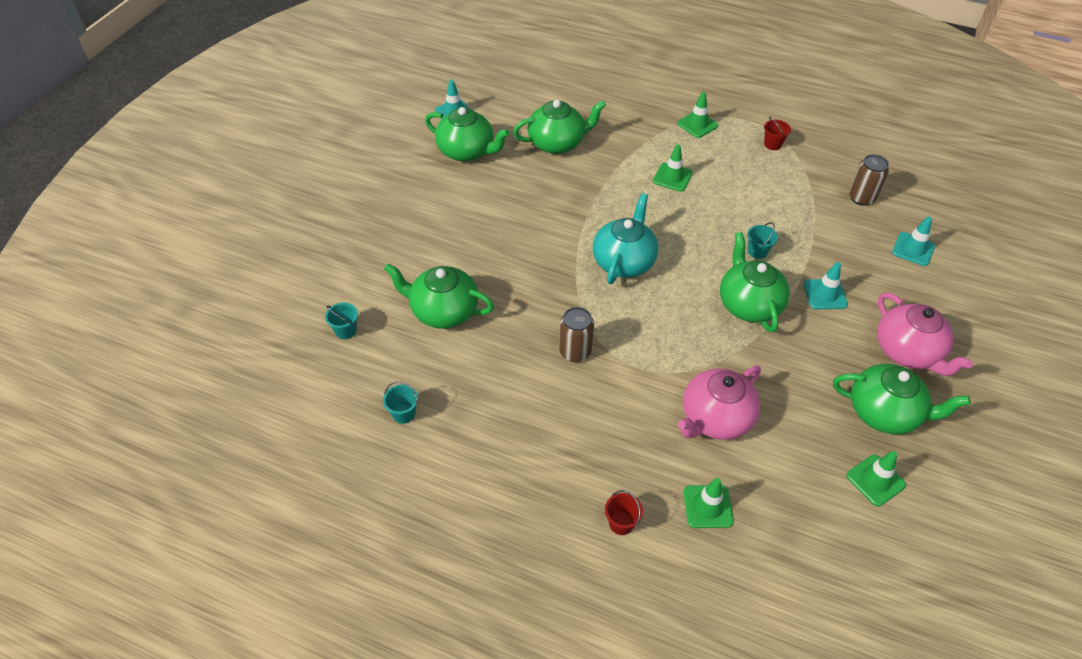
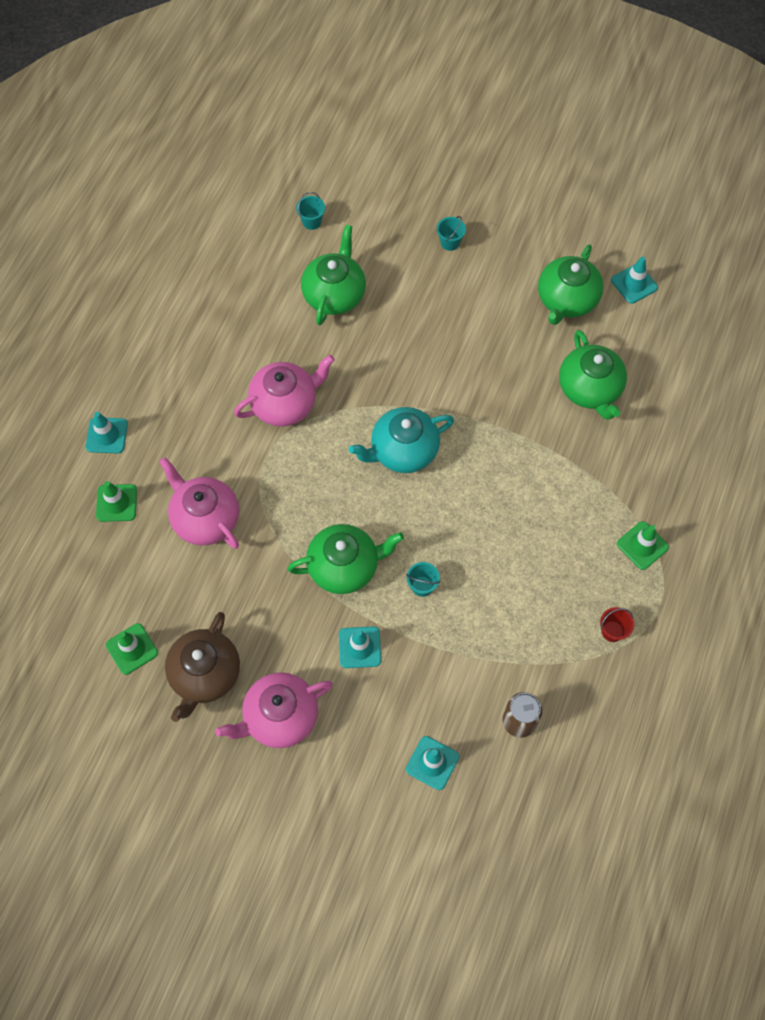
camera: 90 degrees right, 15 degrees up
(403, 414) = (221, 274): turquoise bucket -> turquoise bucket (450, 242)
(575, 351) = (285, 404): brown can -> pink teapot
(621, 523) = (107, 435): red bucket -> turquoise traffic cone
(624, 261) = (403, 451): turquoise teapot -> turquoise teapot turned 135 degrees clockwise
(672, 177) = (540, 508): green traffic cone -> none
(884, 413) = (205, 674): green teapot -> brown teapot

